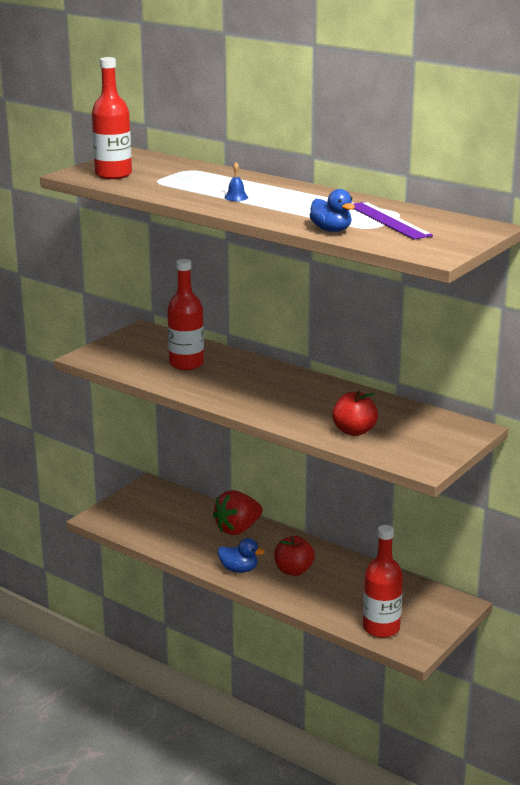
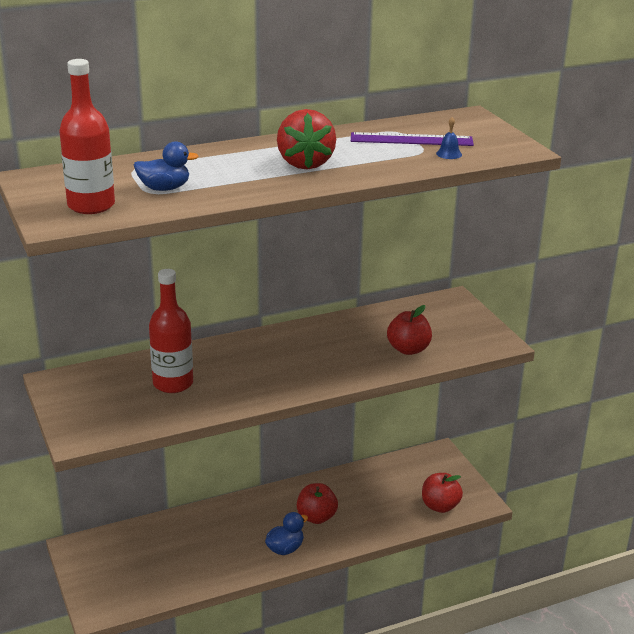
camera: 60 degrees left, 5 degrees up
(236, 197) = (261, 174): blue bell -> blue bell (449, 154)
(237, 529) = (217, 522): red strawberry -> red strawberry (305, 163)
(331, 230) = (412, 165): blue duck -> blue duck (164, 188)
(381, 628) = (440, 506): red bottle -> red apple

